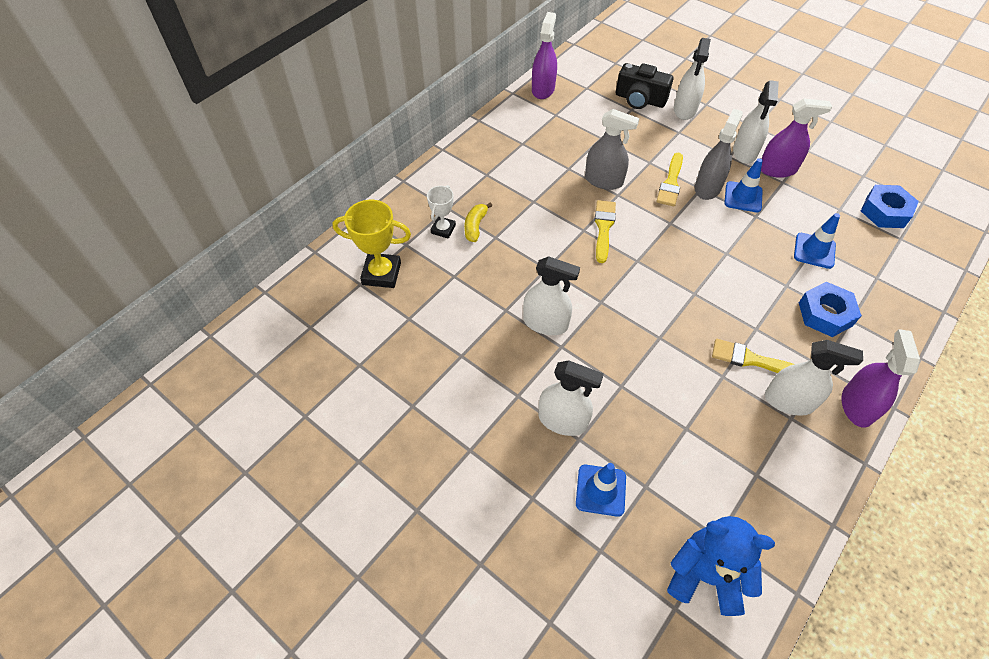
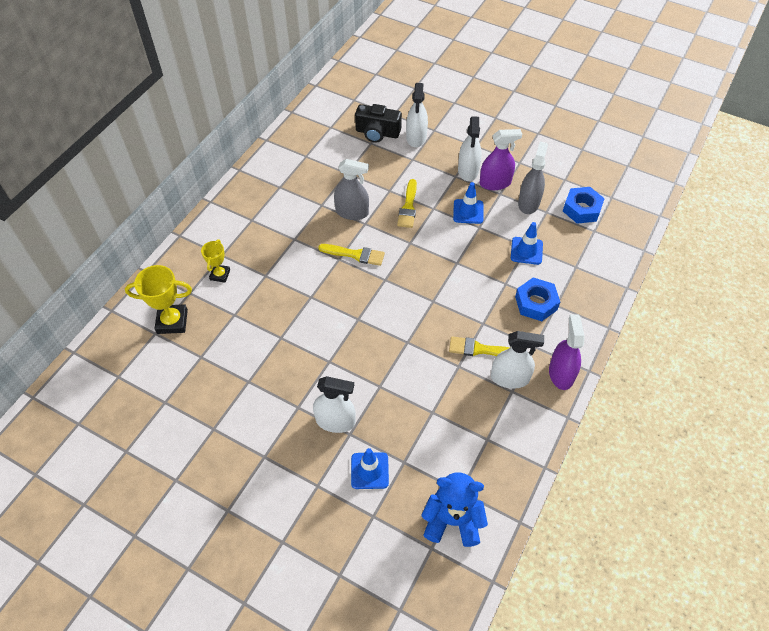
camera: 10 degrees left, 0 degrees up
(443, 229) = (220, 275): white trophy -> yellow trophy
(475, 226) = (247, 268): yellow banana -> none
(543, 89) = (292, 133): purple spray bottle -> none
(545, 323) = (314, 344): white spray bottle -> none
(603, 228) = (355, 254): yellow brush -> yellow brush turned 105 degrees clockwise
(707, 187) = (439, 207): grey spray bottle -> grey spray bottle (528, 203)

